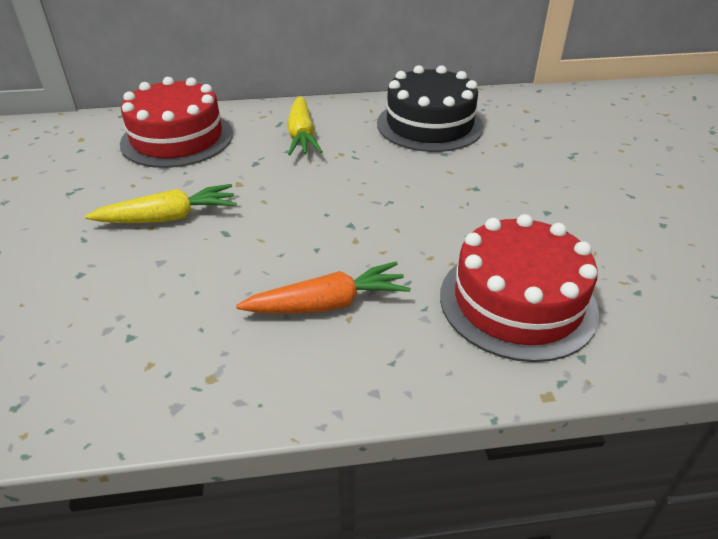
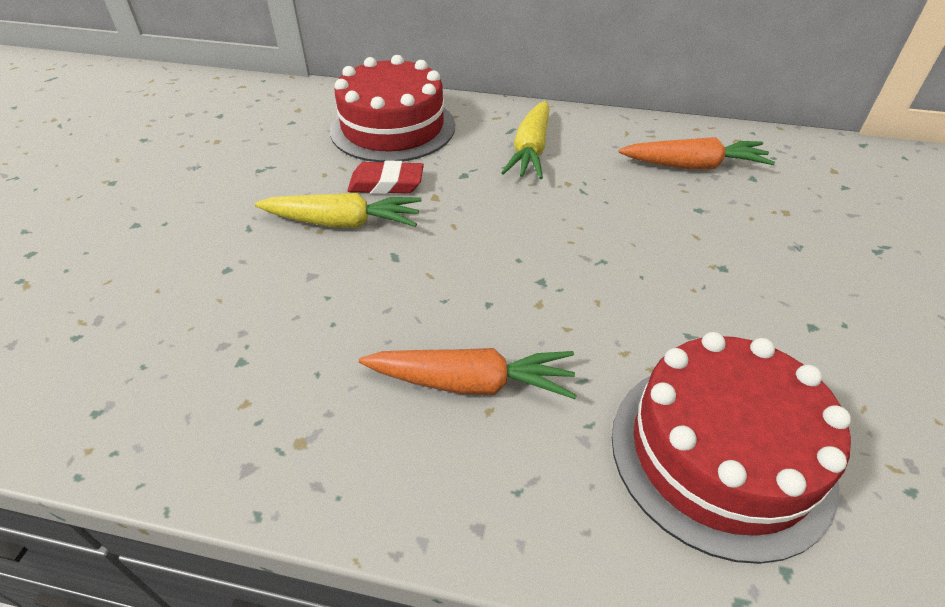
camera: 20 degrees right, 5 degrees up
(192, 182) = (386, 184): none -> red eraser
(429, 125) = (694, 166): black cake -> orange carrot

